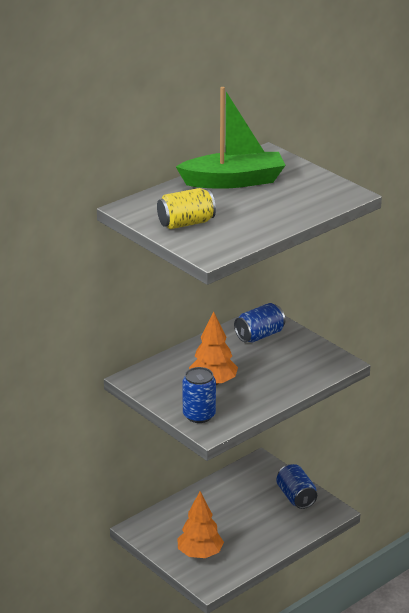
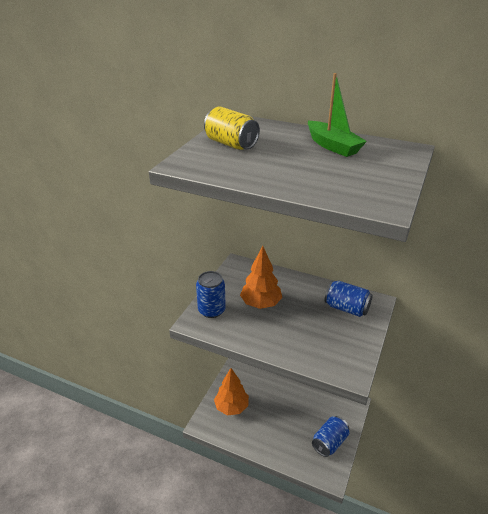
camera: 65 degrees right, 5 degrees up
(233, 181) = (333, 146): green boat -> green boat, size x0.66

